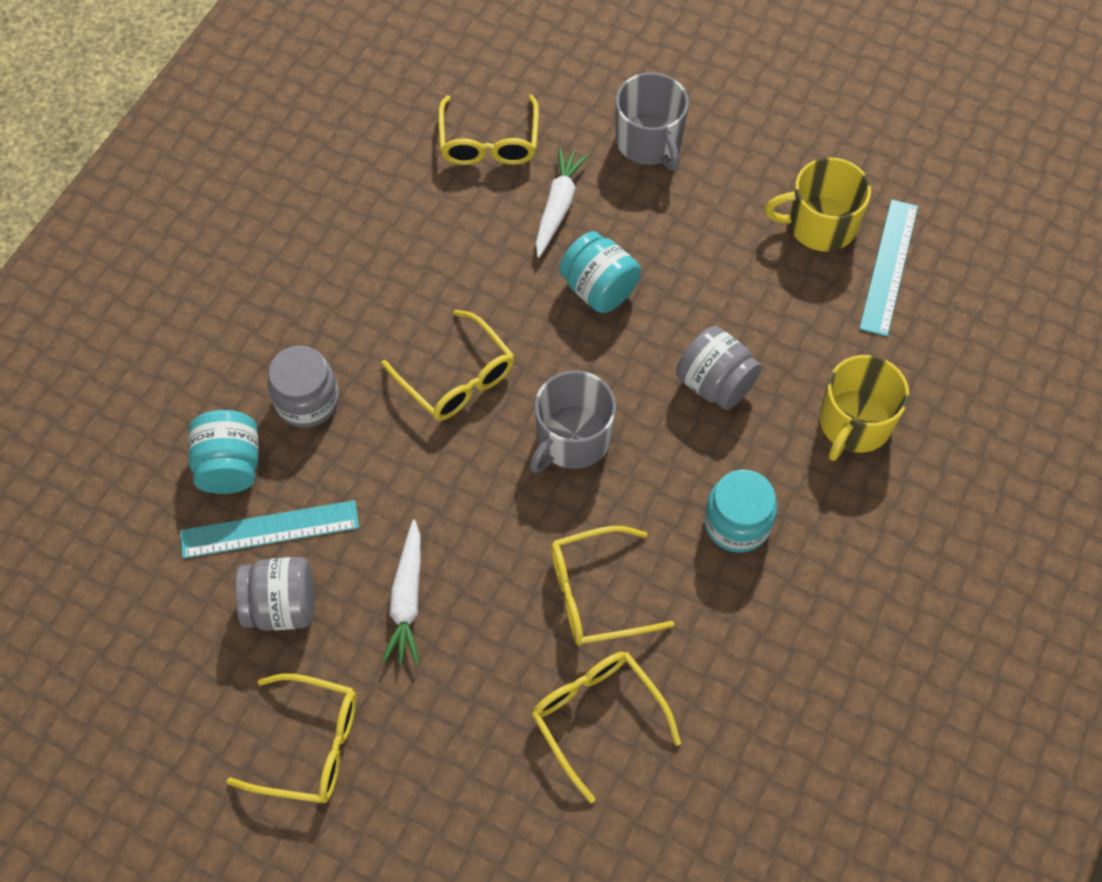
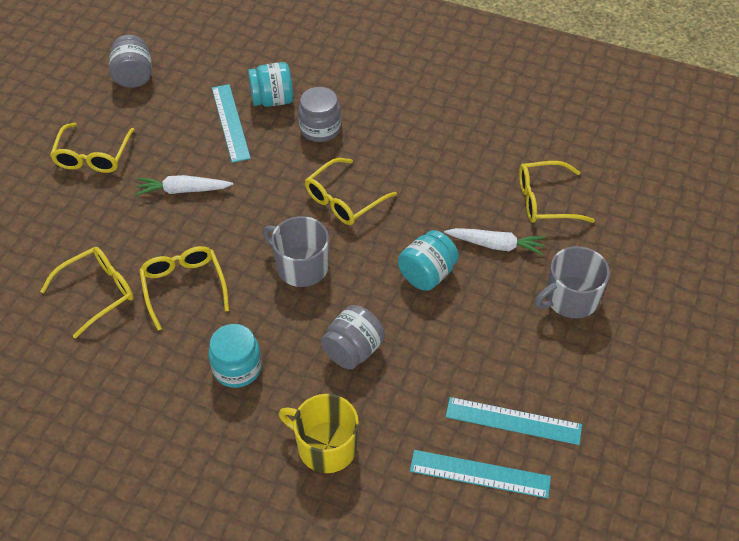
camera: 85 degrees right, 10 degrees down
(281, 606) = (180, 134): grey jar -> grey jar (134, 76)
(820, 225) = (513, 420): yellow mug -> turquoise ruler

